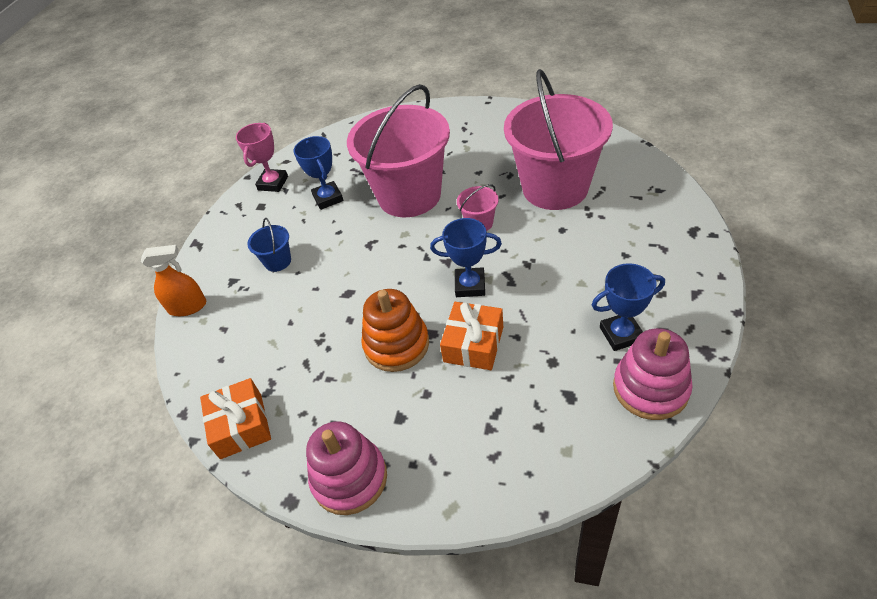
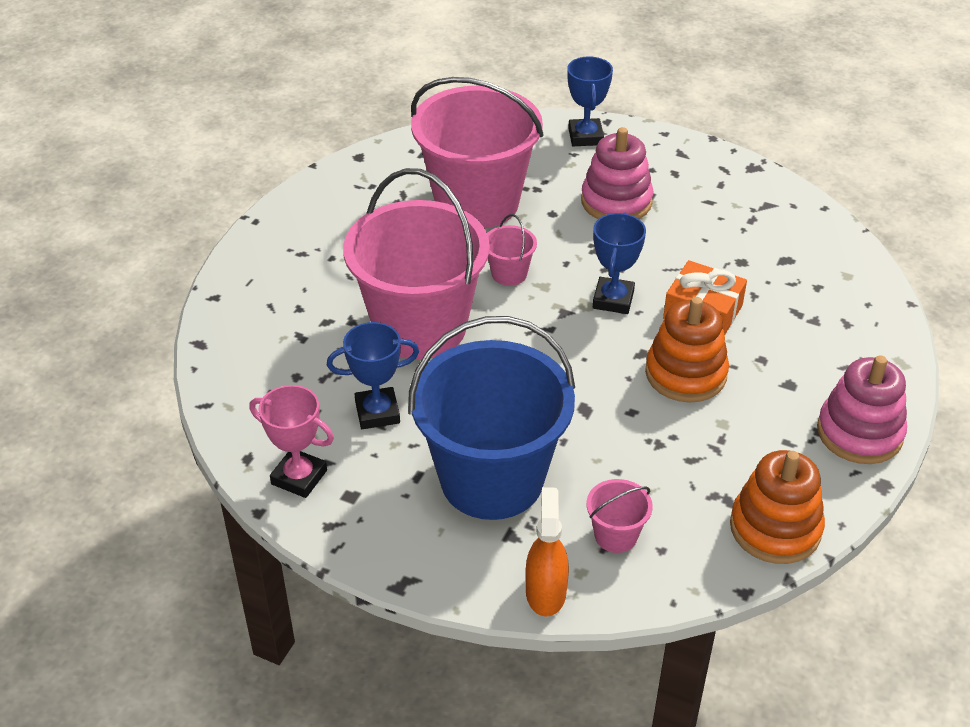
camera: 85 degrees left, 5 degrees down
(233, 332) = (616, 535): none -> pink bucket
(241, 426) = (775, 528): orange gift -> orange stacking toy
(278, 261) = (492, 479): blue bucket -> blue bucket, size x2.50
(621, 334) = (719, 210): blue trophy -> blue trophy (585, 136)
(650, 388) = (787, 209): pink stacking toy -> pink stacking toy (616, 202)

